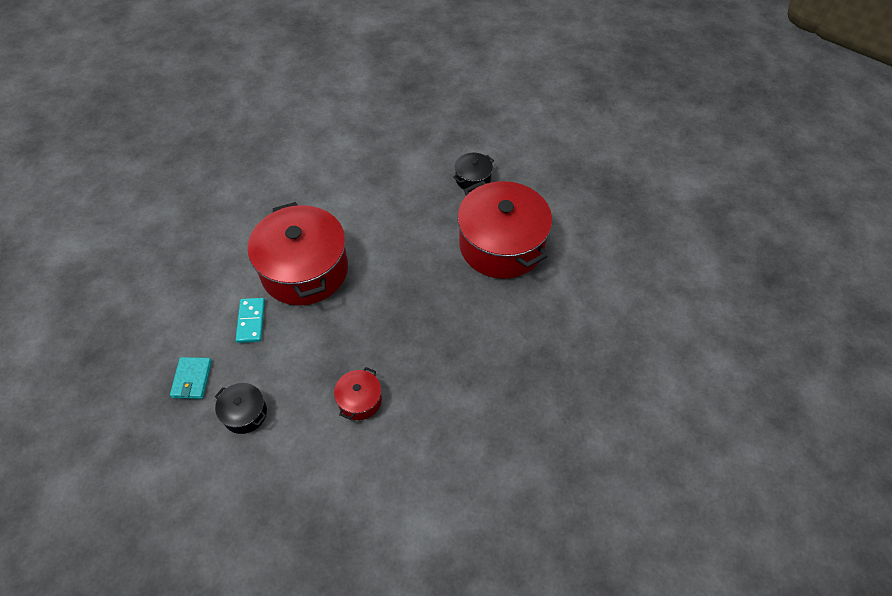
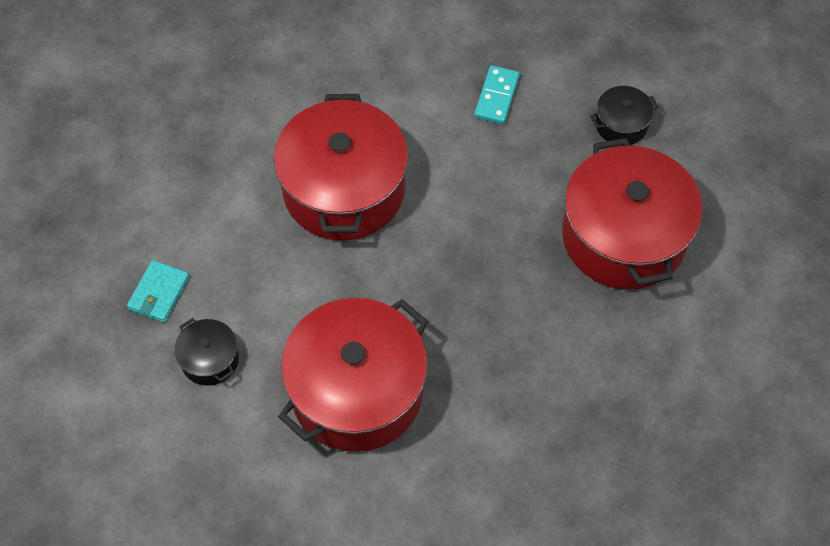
camera: 20 degrees right, 5 degrees up
(251, 321) = (253, 239): turquoise domino -> turquoise domino (496, 96)
(360, 400) = (357, 391): red pot -> red pot, size x2.25

